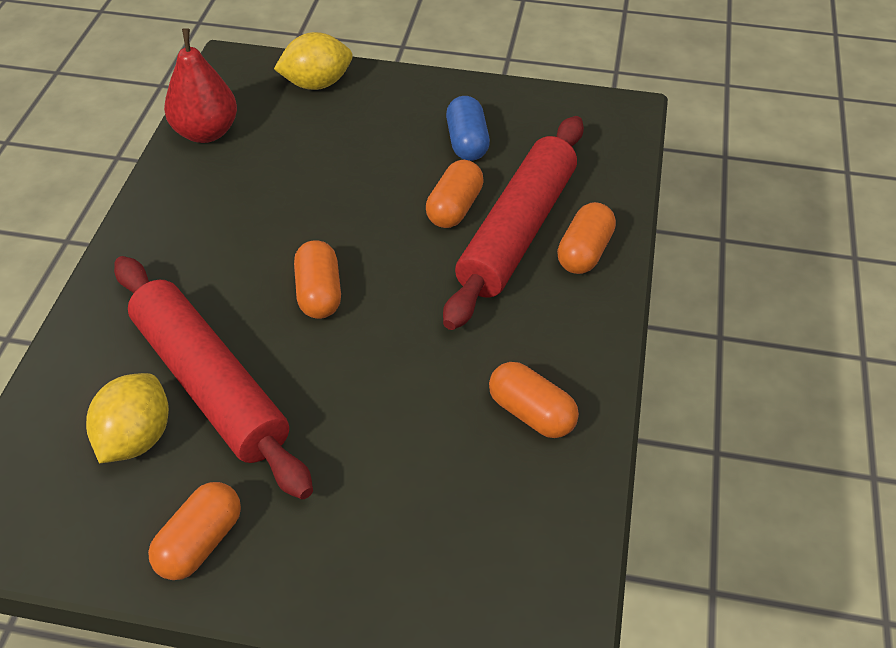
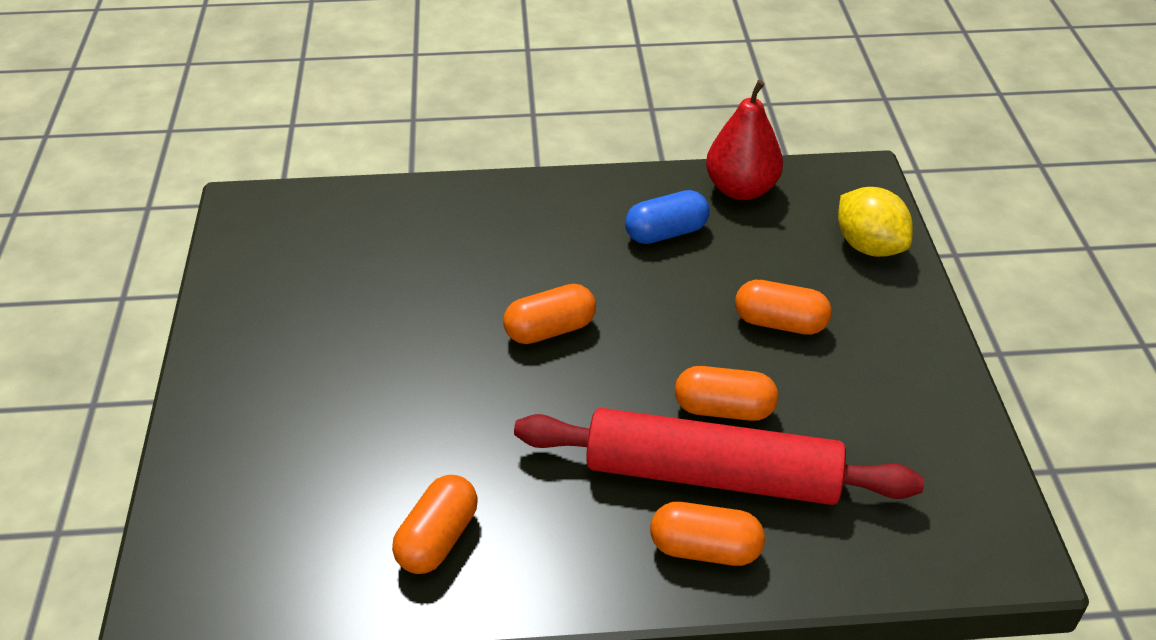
camera: 75 degrees right, 5 degrees down
(136, 438) = (345, 260): yellow lemon -> none
(200, 542) = (245, 329): orange capsule -> orange capsule (780, 323)
(210, 384) = (414, 287): red rolling pin -> none
(467, 142) = (844, 397): blue capsule -> blue capsule (666, 233)

